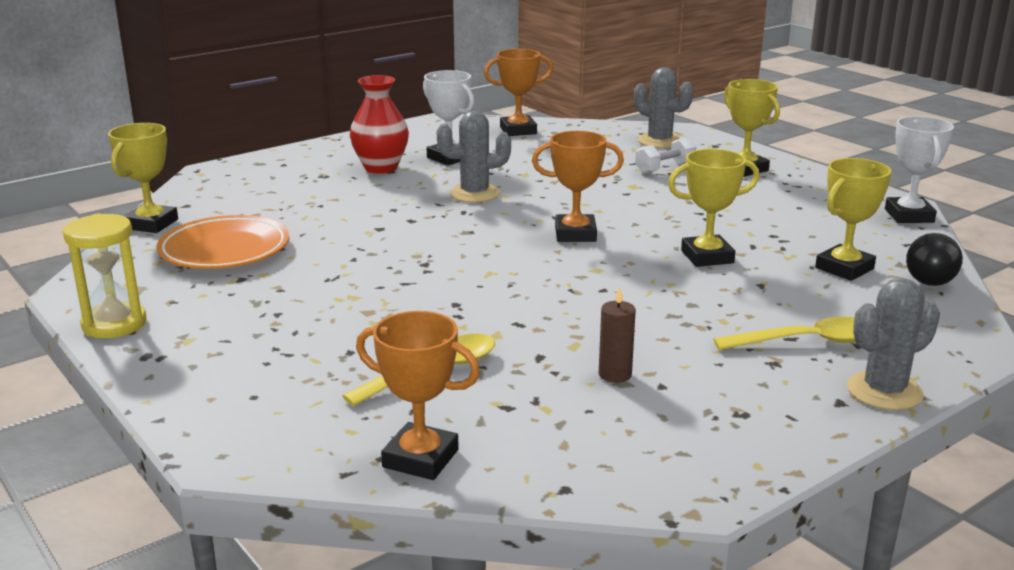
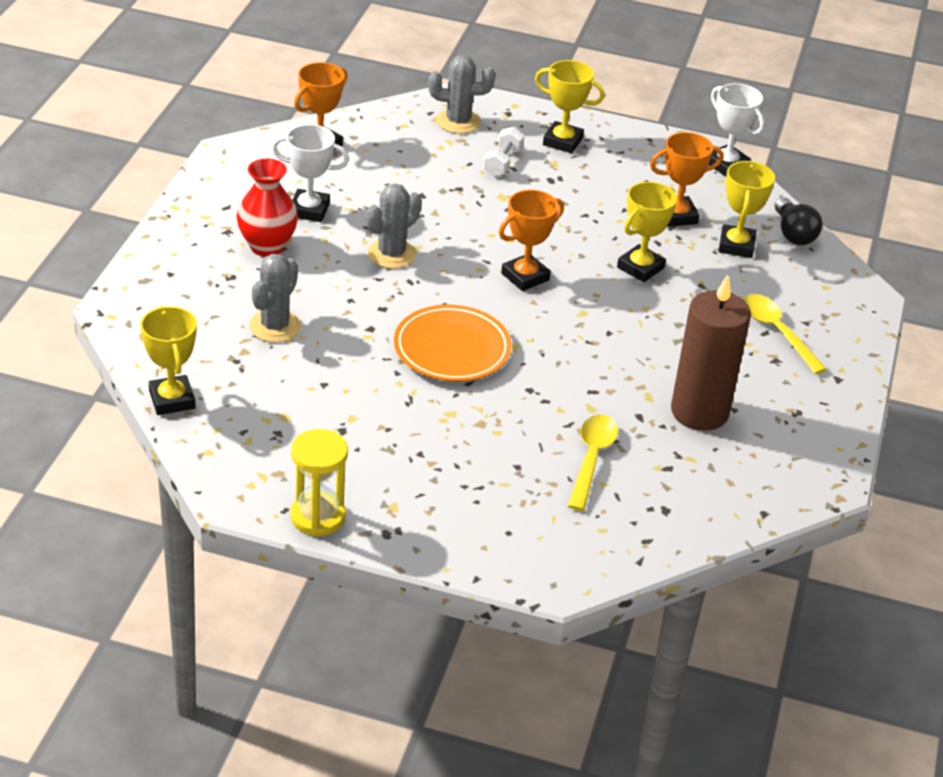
camera: 40 degrees left, 15 degrees up
(224, 250) = (283, 405): orange plate -> orange plate (452, 349)
(420, 458) = (667, 530): orange trophy -> orange trophy (677, 216)
(615, 374) = (699, 412): brown candle -> brown candle, size x2.36
(806, 341) = (777, 332): yellow spoon -> yellow spoon turned 75 degrees counterclockwise
(884, 391) = (853, 359): grey cactus -> grey cactus (275, 326)

